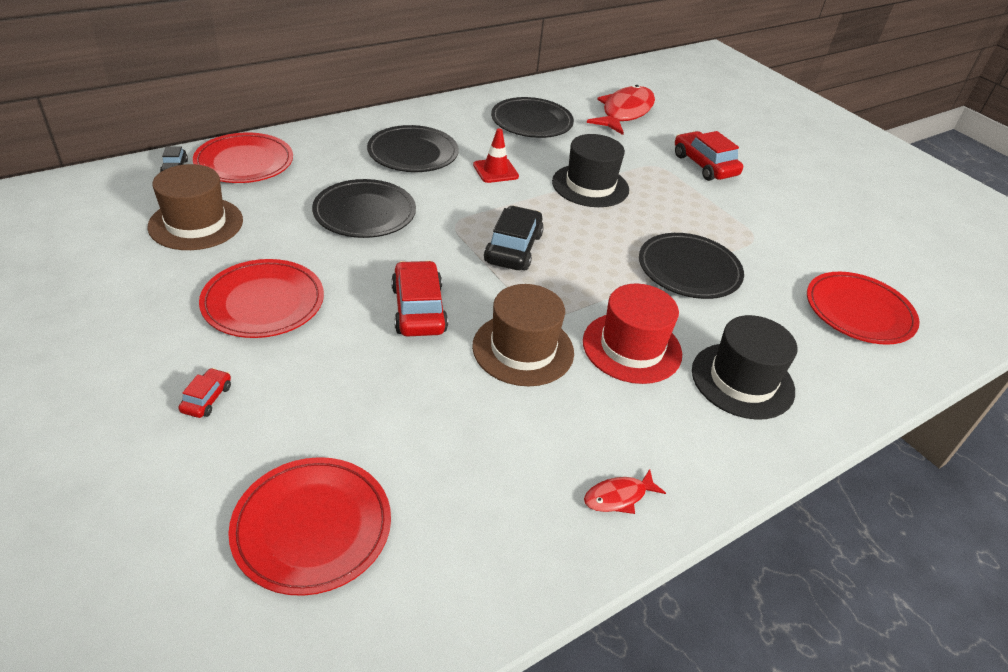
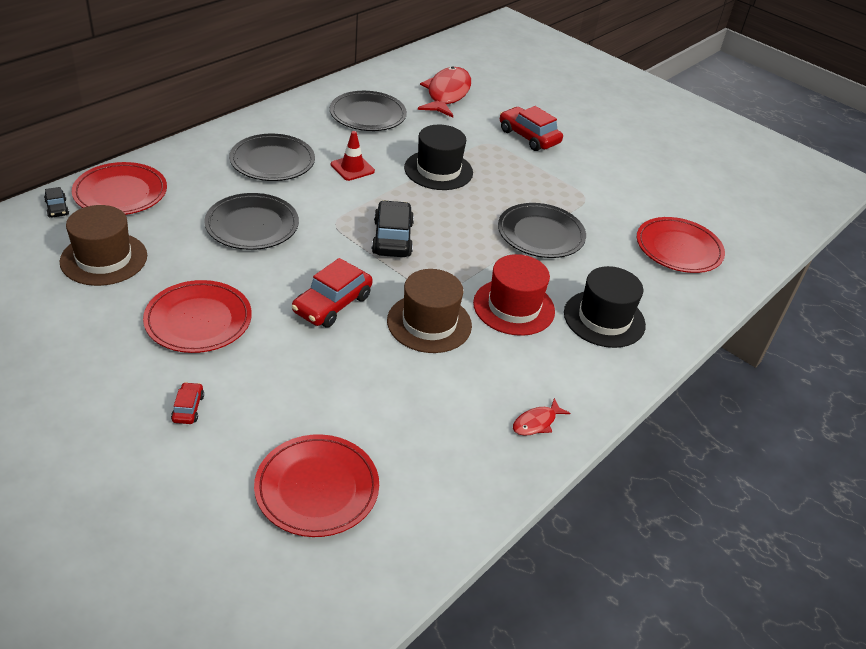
camera: 15 degrees left, 0 degrees up
(418, 309) = (332, 304): red car -> red car turned 120 degrees counterclockwise

